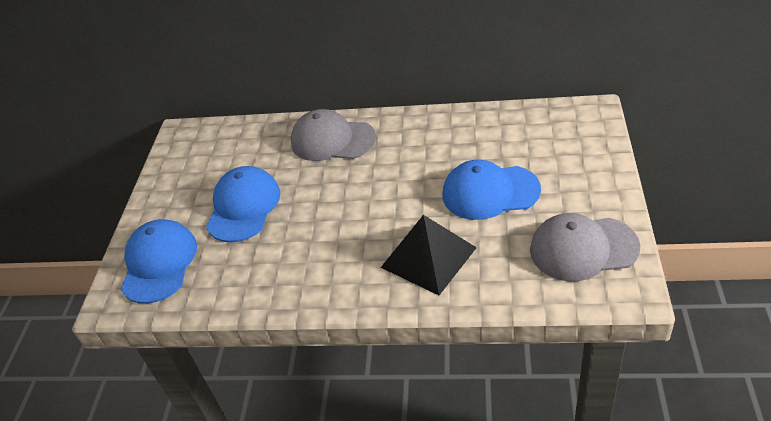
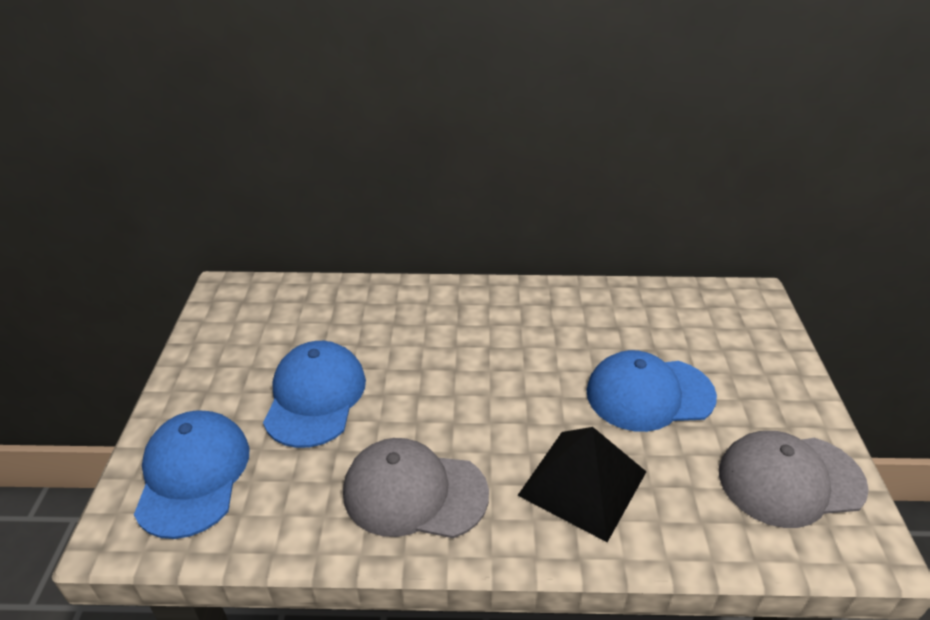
camera: 10 degrees left, 5 degrees down
(332, 140) = (430, 312): grey cap -> grey cap (414, 492)

